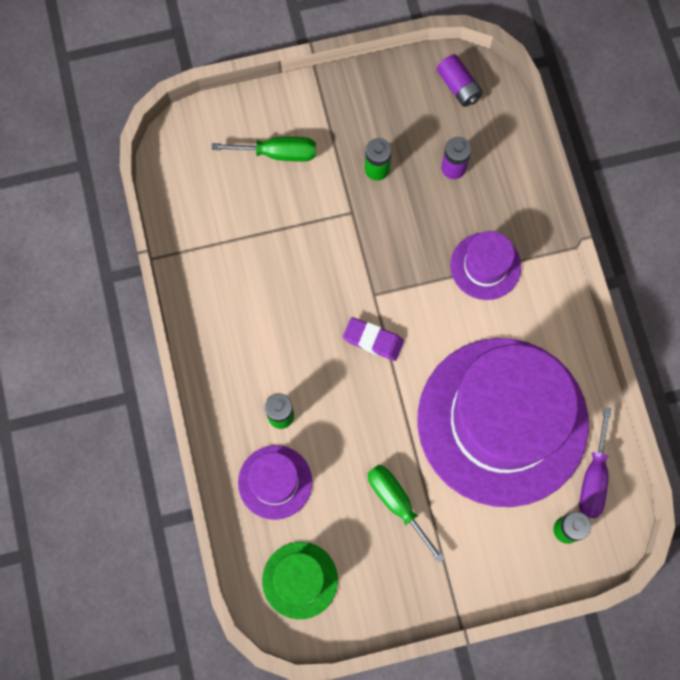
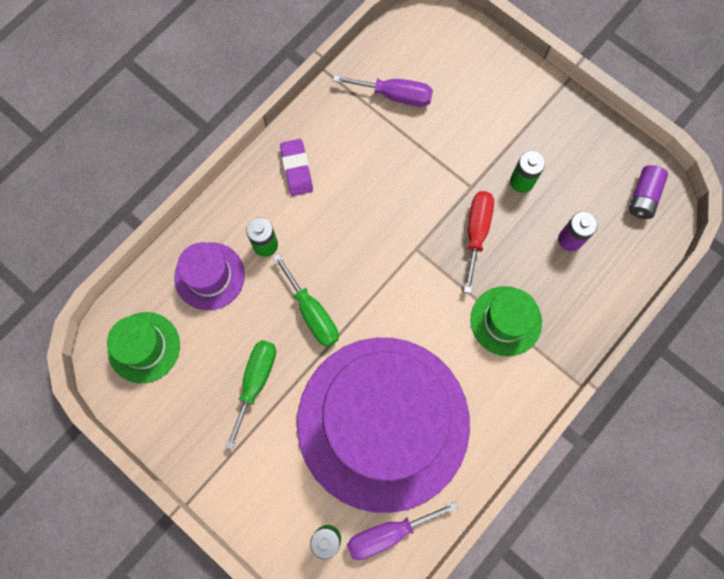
camera: 55 degrees right, 0 degrees up
(223, 215) = (395, 95): none -> purple screwdriver
(278, 153) = (476, 100): green screwdriver -> green screwdriver (312, 312)
(373, 340) = (377, 273): purple eraser -> purple eraser (296, 169)
(395, 236) = (476, 233): none -> red screwdriver
(485, 266) = (506, 321): purple hat -> green hat

